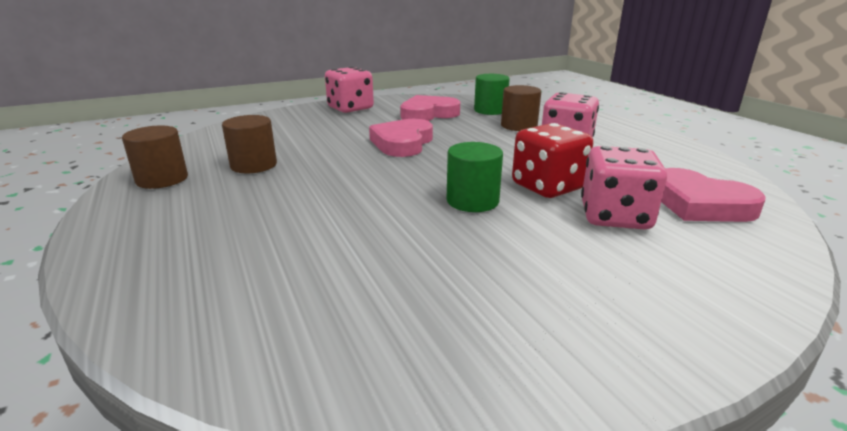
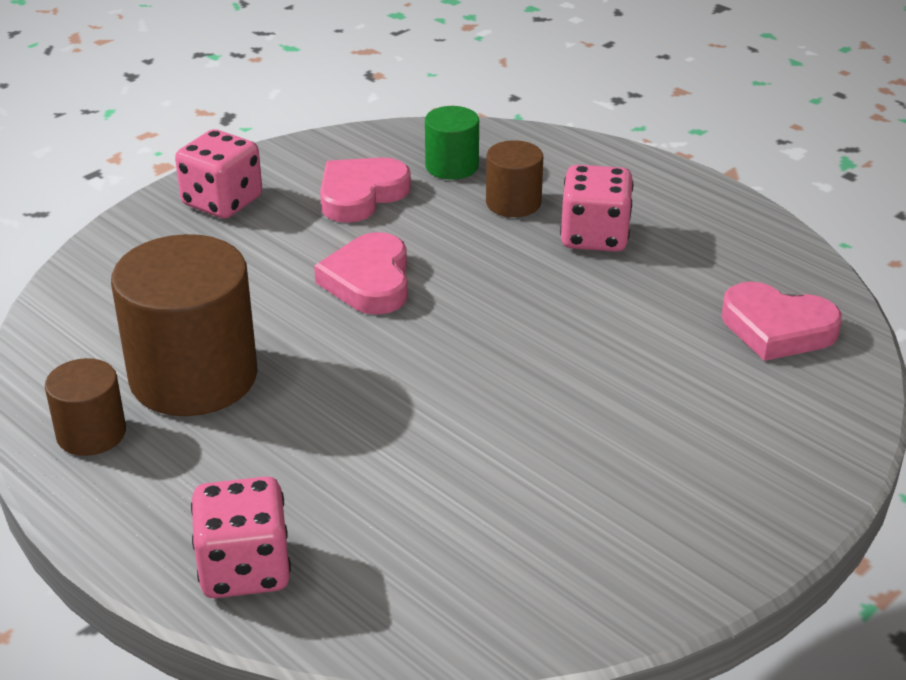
camera: 20 degrees left, 10 degrees up
(254, 165) = (193, 376): brown cylinder -> brown cylinder, size x1.95
(472, 201) = (526, 381): green cylinder -> none
(547, 187) = (603, 335): red dice -> none
(615, 217) = (692, 371): pink dice -> pink dice (245, 569)

